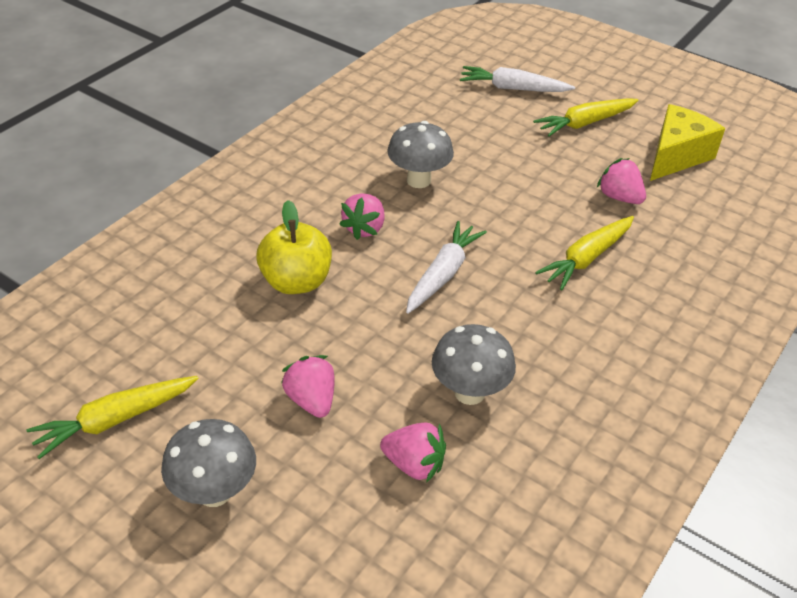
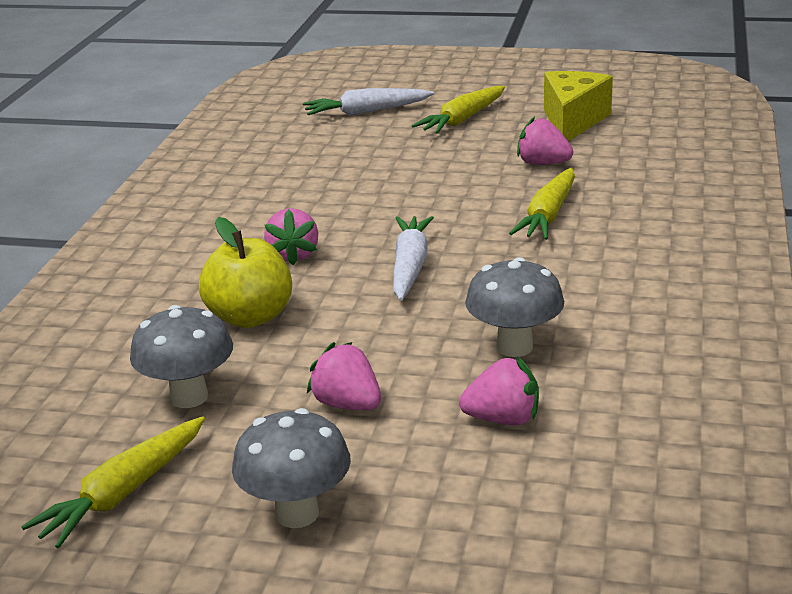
camera: 20 degrees left, 15 degrees down
(418, 180) = (323, 203): grey mushroom -> grey mushroom (189, 397)

